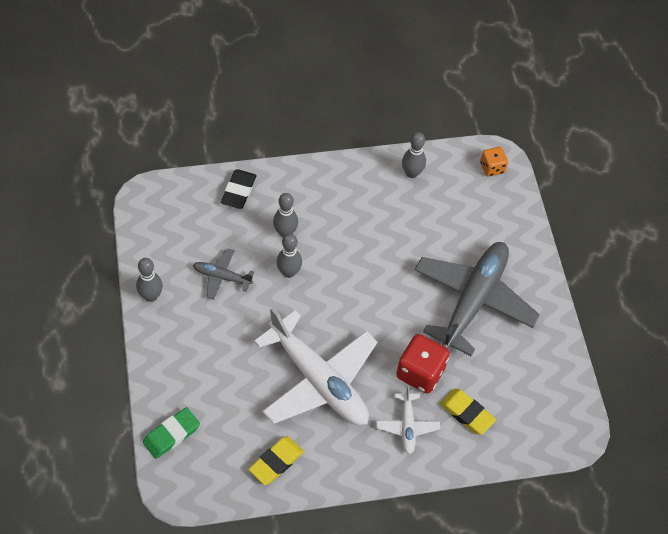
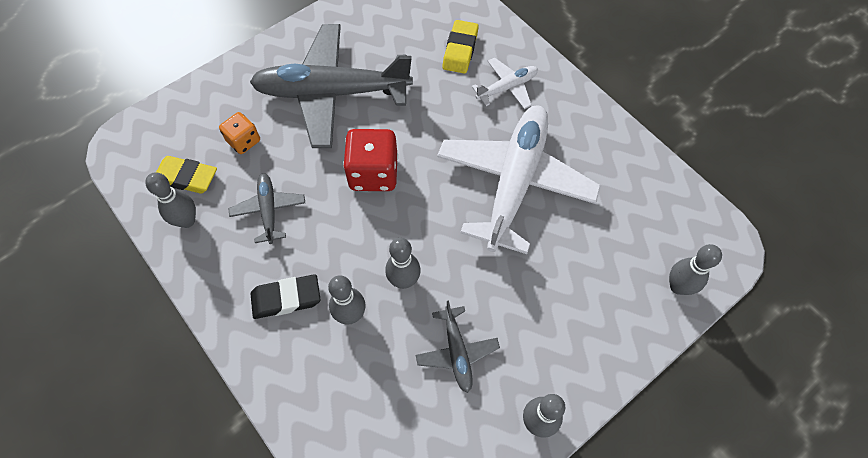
camera: 115 degrees left, 5 degrees up
(171, 434) = (678, 286): green eraser -> grey bowling pin
(238, 191) = (317, 409): black eraser -> black eraser (286, 298)
(276, 462) = (626, 174): yellow eraser -> yellow eraser (186, 177)
(391, 220) = (269, 210): none -> grey plane
(420, 372) = (444, 101): red dice -> red dice (373, 173)
(492, 168) = (140, 145): orange dice -> orange dice (243, 141)

